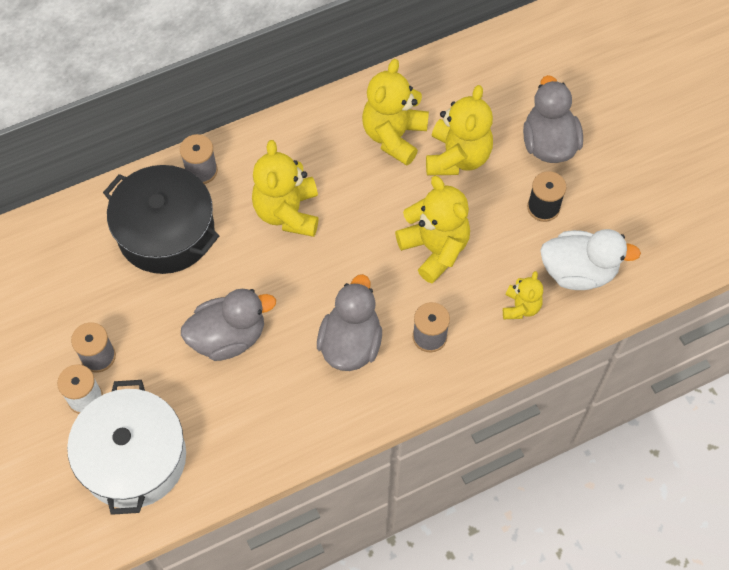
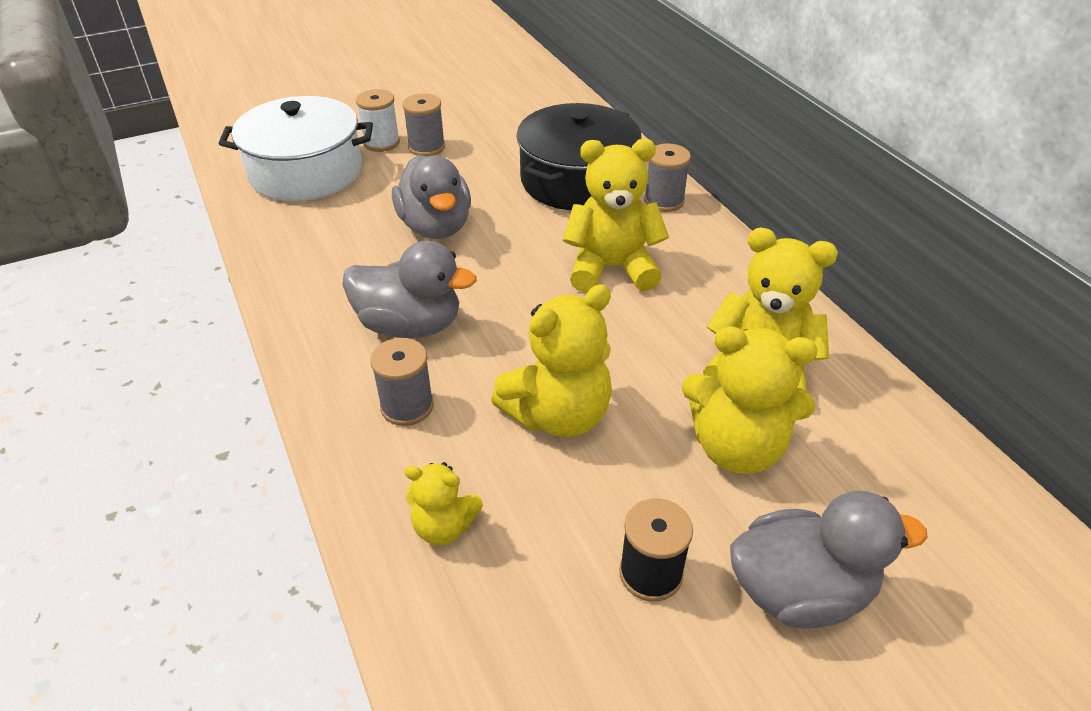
camera: 90 degrees right, 20 degrees down
(578, 271) = (511, 627): white duck -> none

